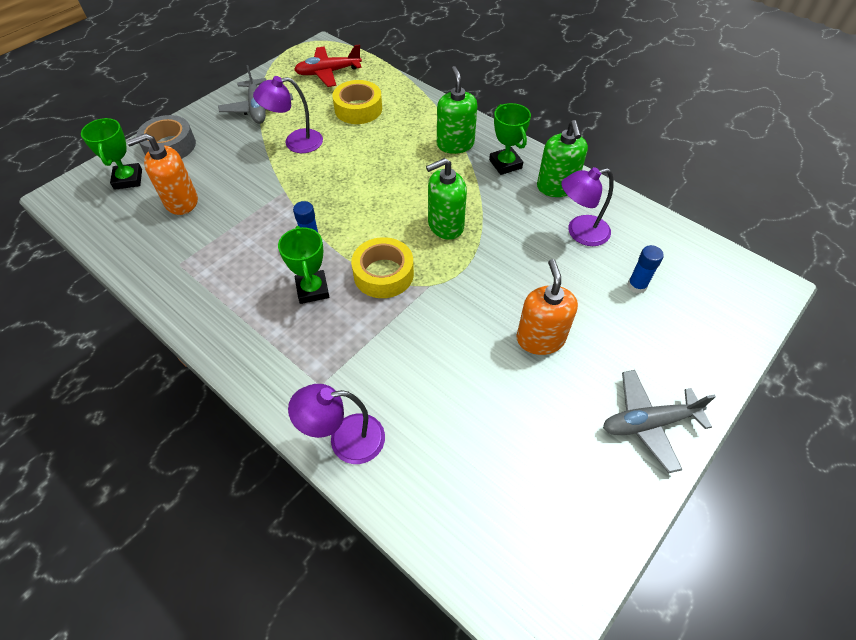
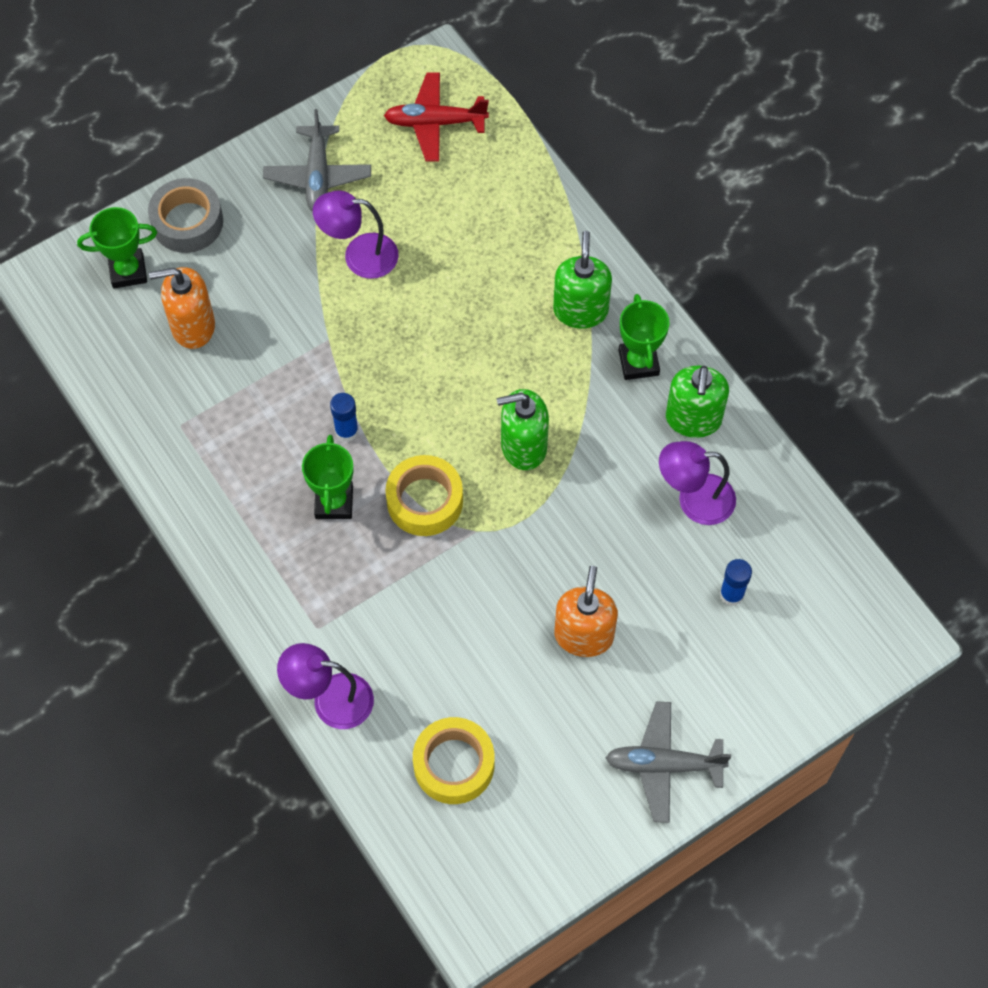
camera: 15 degrees right, 10 degrees up
(128, 179) = (128, 271): green trophy -> green trophy turned 75 degrees clockwise
(358, 109) = (461, 210): yellow tape -> yellow tape (454, 764)

